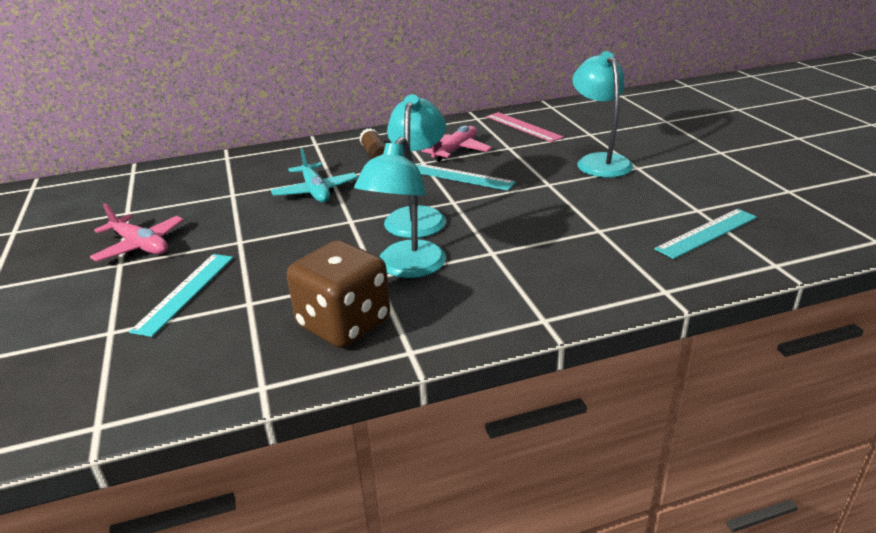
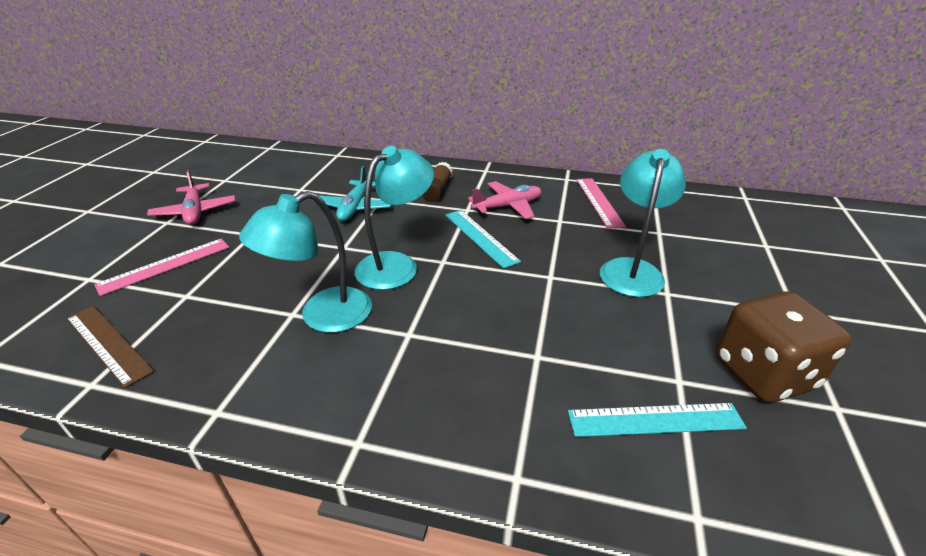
camera: 30 degrees right, 5 degrees up
(185, 292) = (165, 265): turquoise ruler -> pink ruler
(229, 359) = (108, 343): none -> brown ruler
(344, 324) = (212, 352): brown dice -> brown dice (763, 373)

